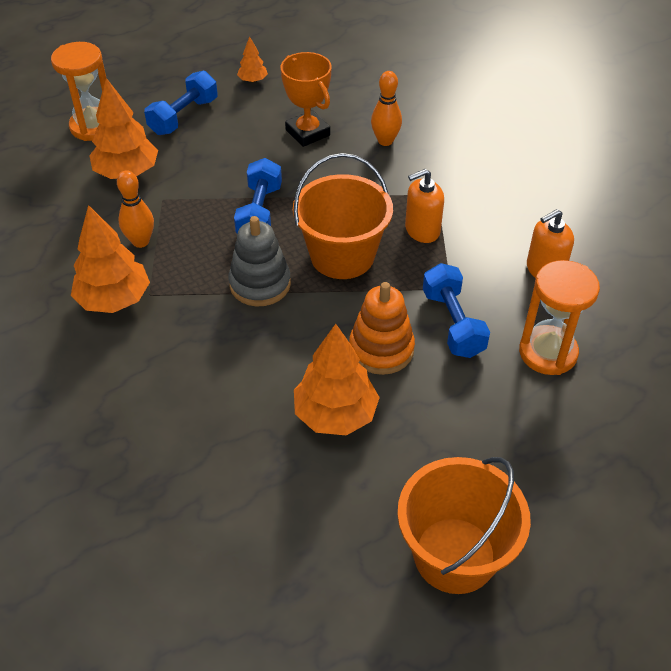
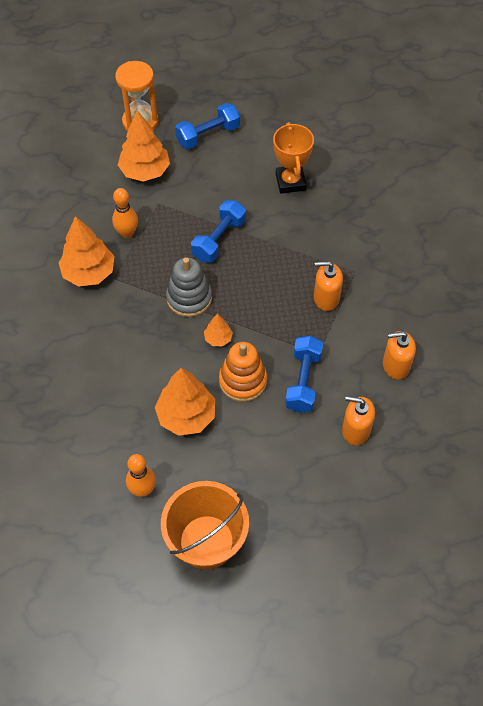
camera: 25 degrees right, 10 degrees up
(253, 80) = (275, 118): orange tree -> orange tree (218, 338)
(342, 256) = (257, 297): orange bucket -> none
(385, 141) = (344, 210): orange bowling pin -> orange bowling pin (143, 490)
(548, 352) = (355, 430): orange hourglass -> orange soap dispenser

